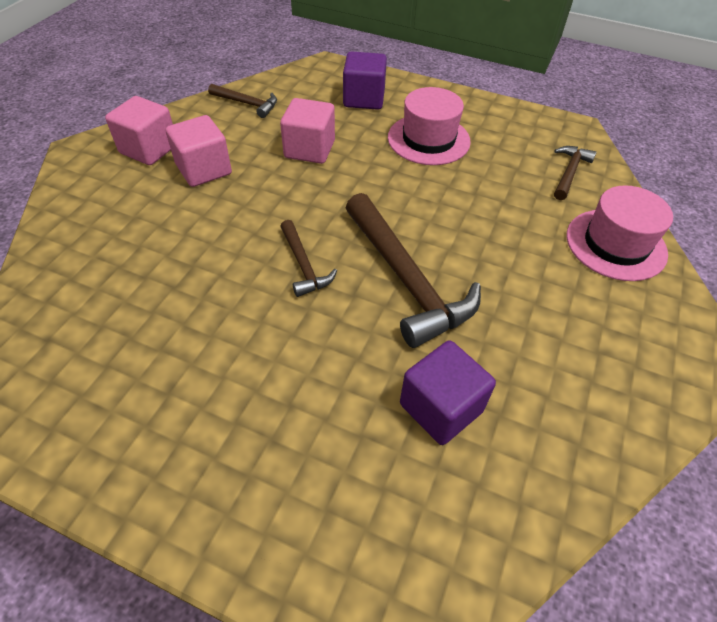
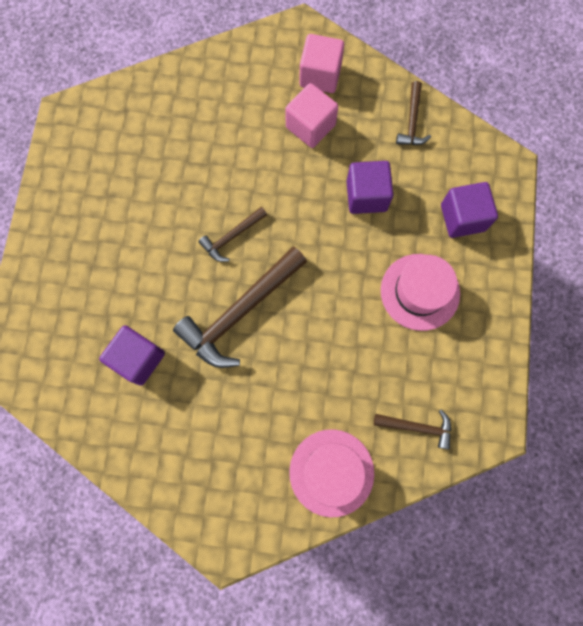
camera: 75 degrees right, 25 degrees up
(309, 149) = (366, 196): pink cube -> purple cube

